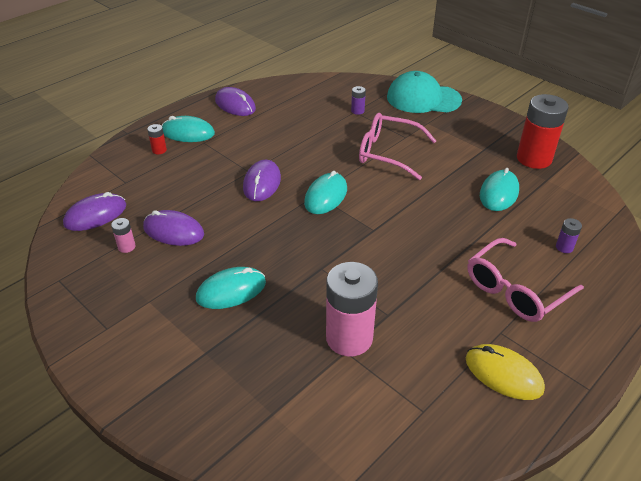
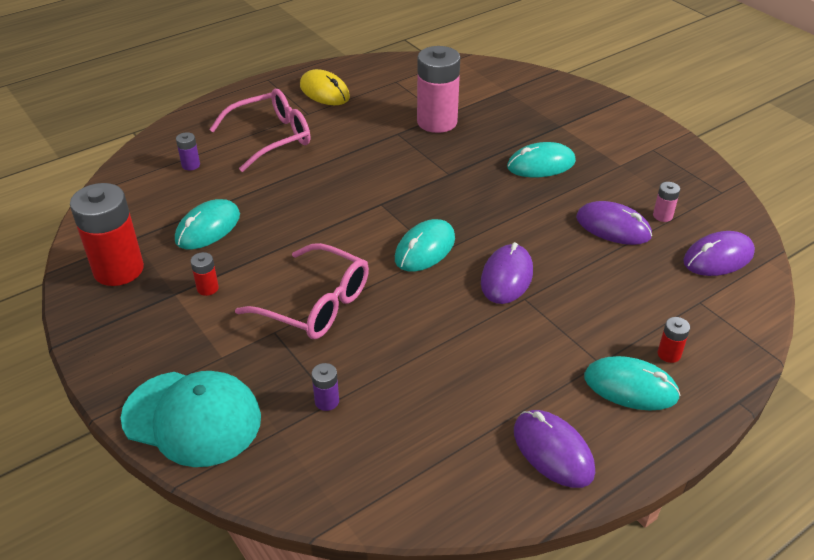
camera: 170 degrees left, 0 degrees up
(464, 154) = (207, 288): none -> red battery

